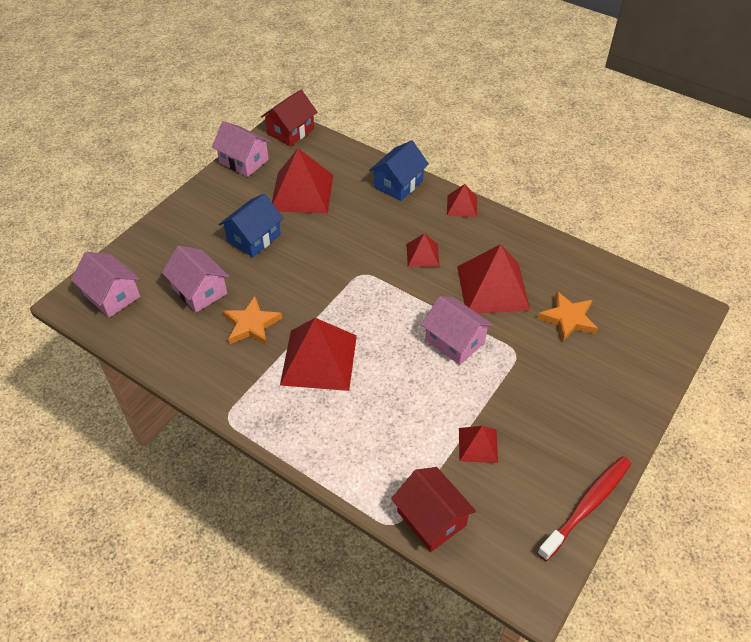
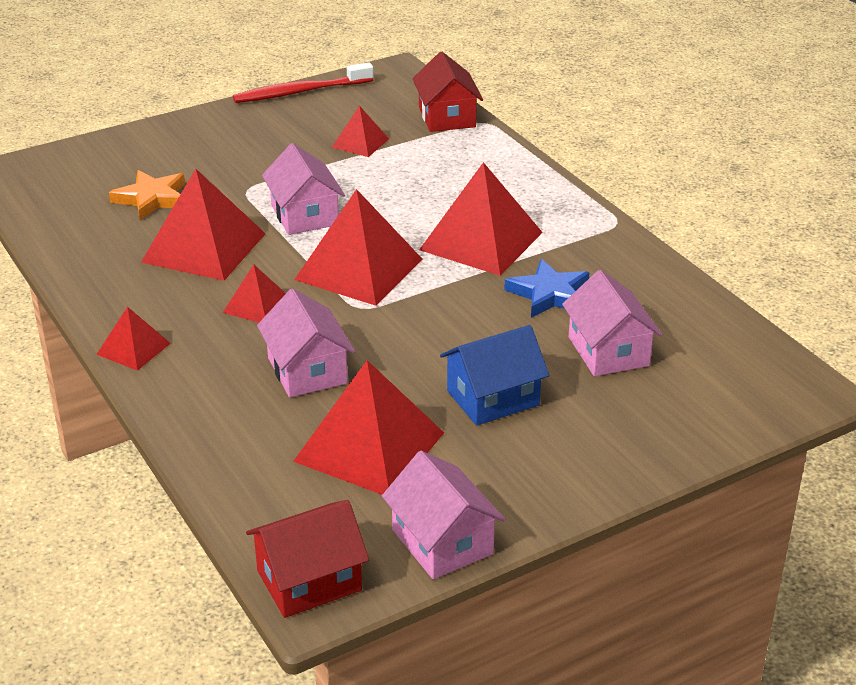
camera: 155 degrees left, 15 degrees down
(112, 296) = (746, 381): pink house -> pink house (307, 371)
(251, 325) = (549, 294): orange star -> blue star
(384, 304) = (359, 269): none -> red pyramid
(398, 184) = (196, 410): blue house -> none

